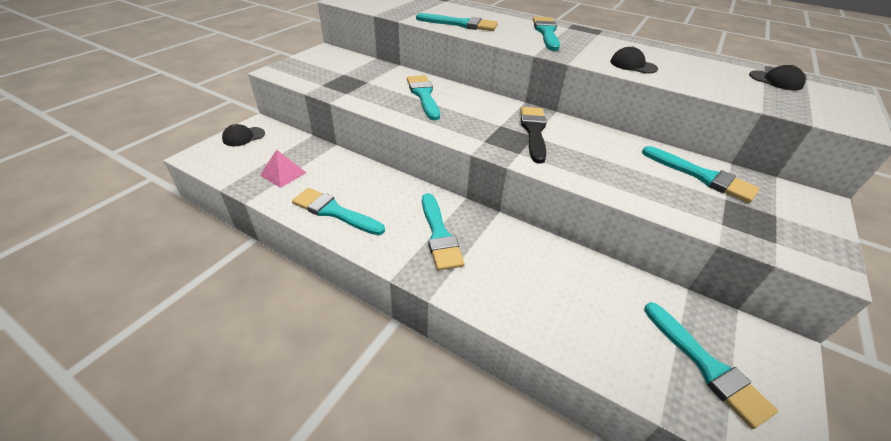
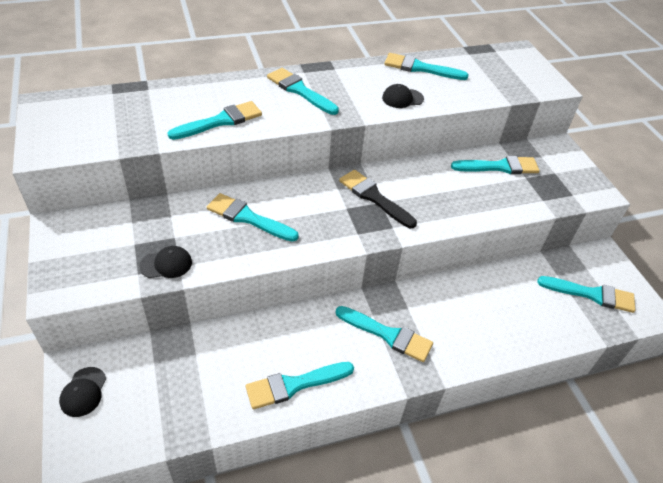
camera: 50 degrees left, 5 degrees up
(283, 174) = (195, 392): pink pyramid -> none
(686, 59) = (420, 68): none -> turquoise brush
(775, 81) = (485, 63): black cap -> black cap (166, 264)

